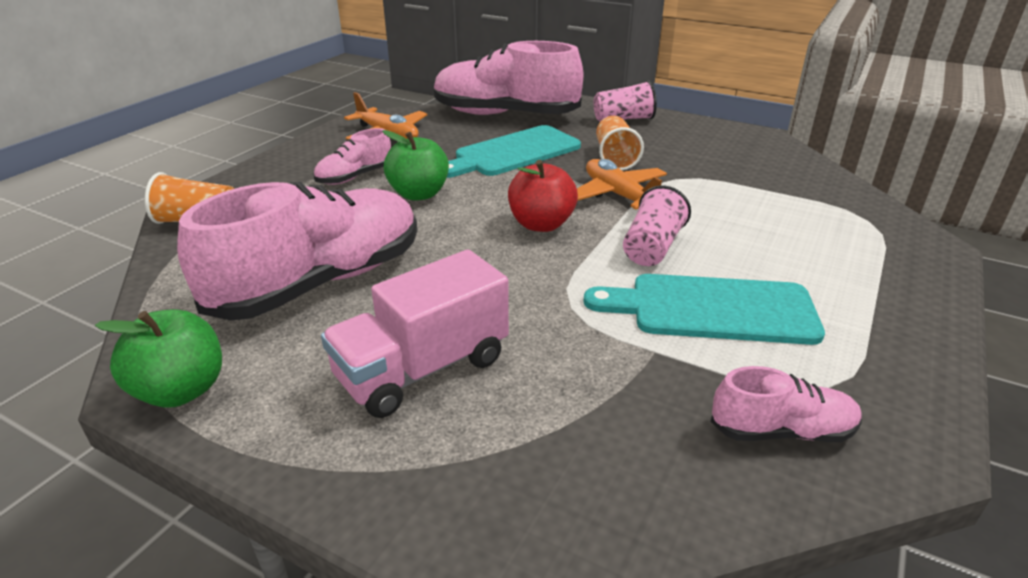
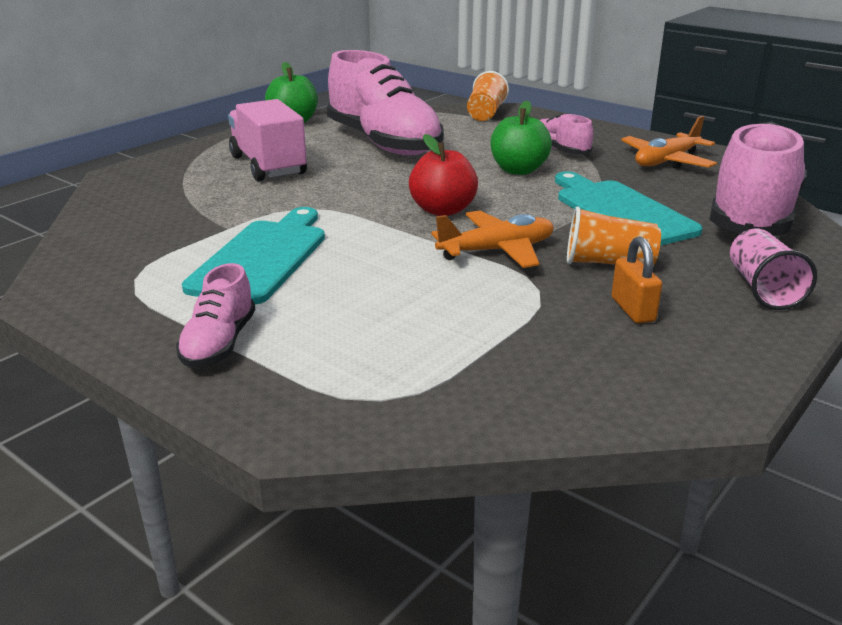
camera: 100 degrees right, 5 degrees down
(652, 247) = (377, 250): pink cup -> none
(680, 152) = (633, 310): none -> orange padlock
(781, 431) = (115, 252): pink shoe -> pink shoe (219, 343)

